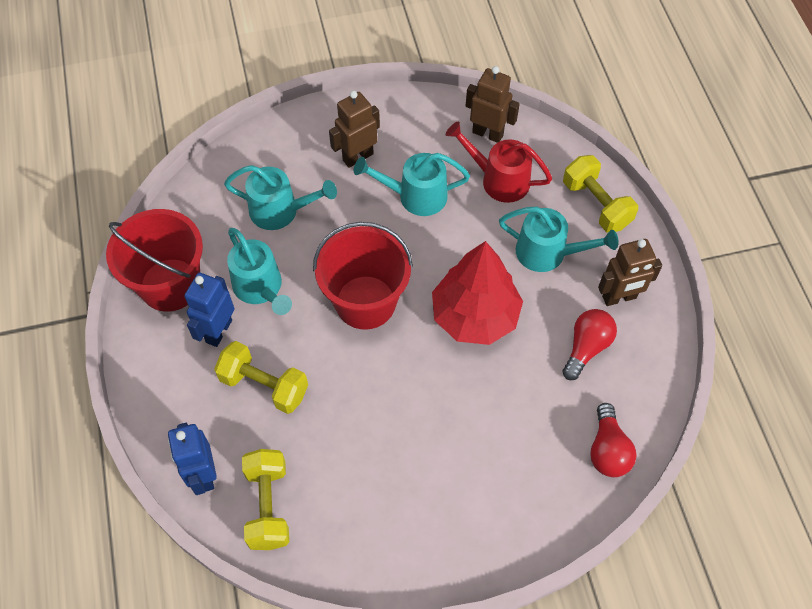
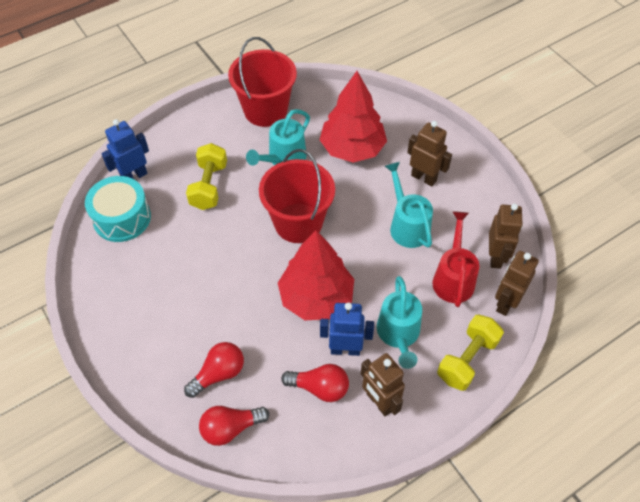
camera: 70 degrees right, 5 degrees down
(218, 331) = (241, 147): blue robot -> blue robot (345, 349)
(268, 506) = (122, 218): yellow dumbbell -> turquoise drum
(281, 211) = (352, 148): turquoise watering can -> red tree
(538, 445) = (219, 374): none -> red light bulb
(544, 147) = (505, 303): none -> brown robot

